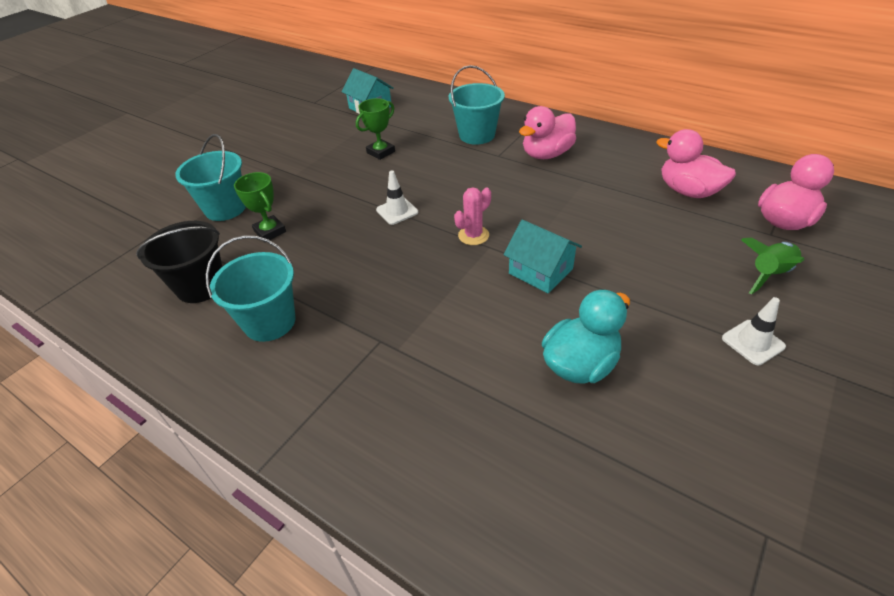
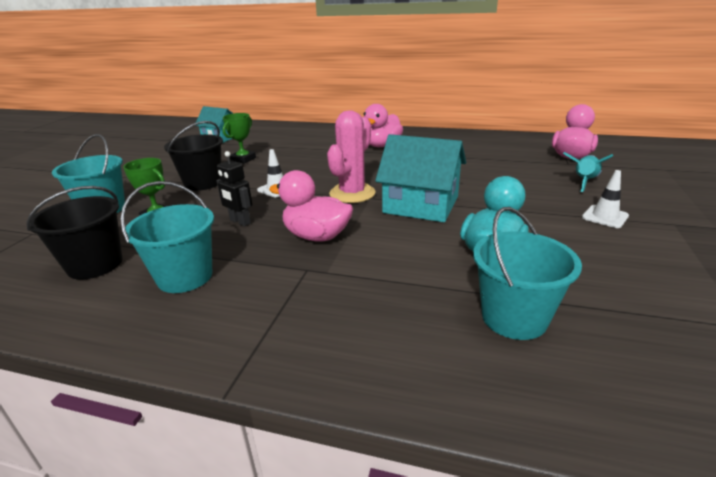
camera: 20 degrees left, 15 degrees down
(327, 185) = (203, 183): none -> black bucket
(342, 256) = (240, 222): none -> black robot
(473, 235) = (352, 193): pink cactus -> pink cactus, size x1.70
(477, 135) = (320, 142): turquoise bucket -> turquoise bucket (514, 318)
(540, 271) = (421, 205): turquoise house -> turquoise house, size x1.53
(688, 191) = (497, 151): pink duck -> pink duck (316, 236)
(769, 274) = (584, 182): green rocket -> turquoise rocket

